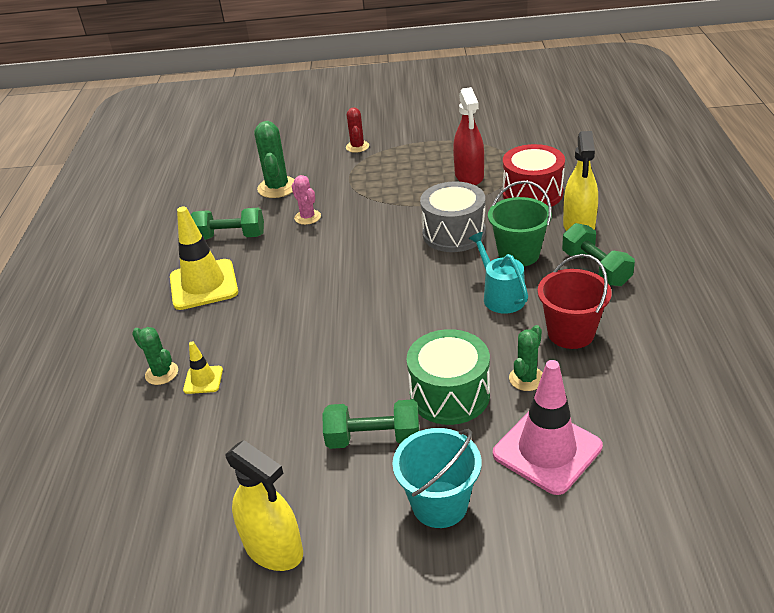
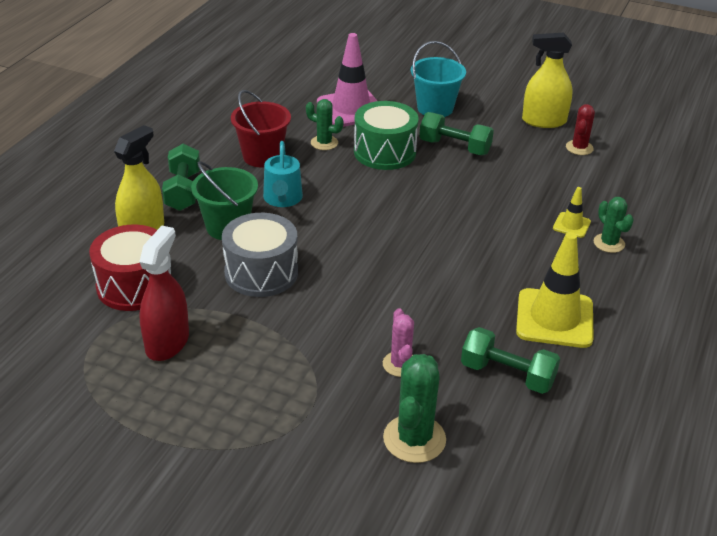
camera: 160 degrees left, 0 degrees up
(273, 548) = (544, 121): yellow spray bottle -> yellow spray bottle turned 60 degrees counterclockwise
(357, 147) = (252, 476): red cactus -> red cactus (579, 148)
(526, 378) = (324, 143): green cactus -> green cactus turned 60 degrees clockwise

